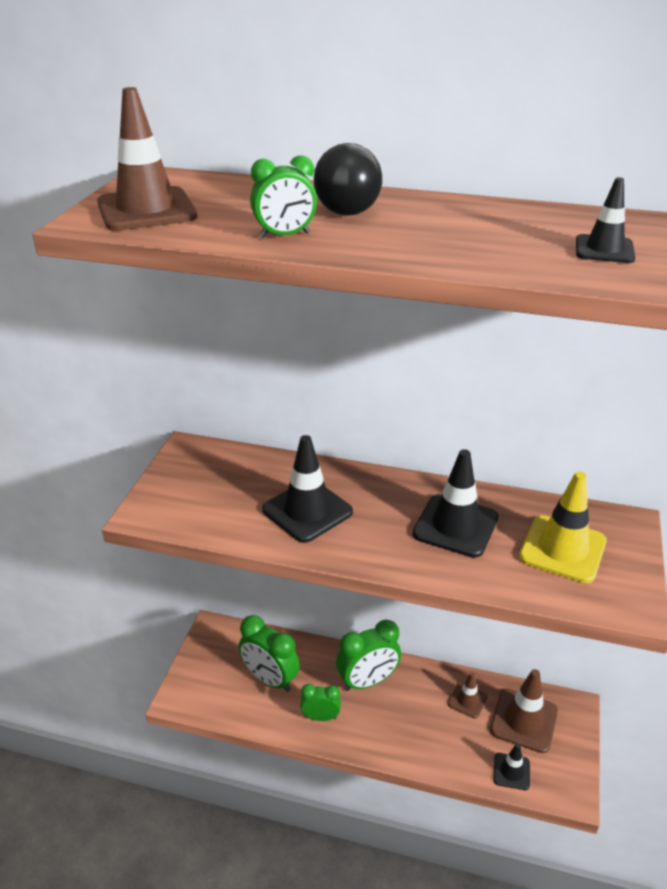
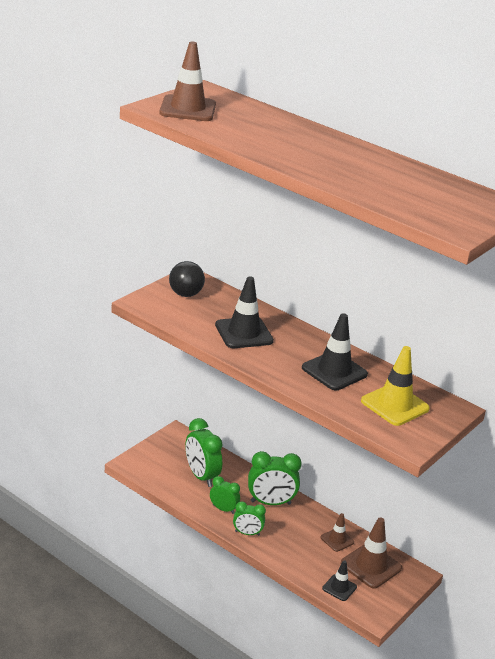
camera: 20 degrees right, 5 degrees down
(285, 235) = (249, 142): green clock -> green clock (247, 533)
(347, 213) = (297, 139): black ball -> black ball (185, 294)
(604, 249) = (418, 195): black traffic cone -> none

